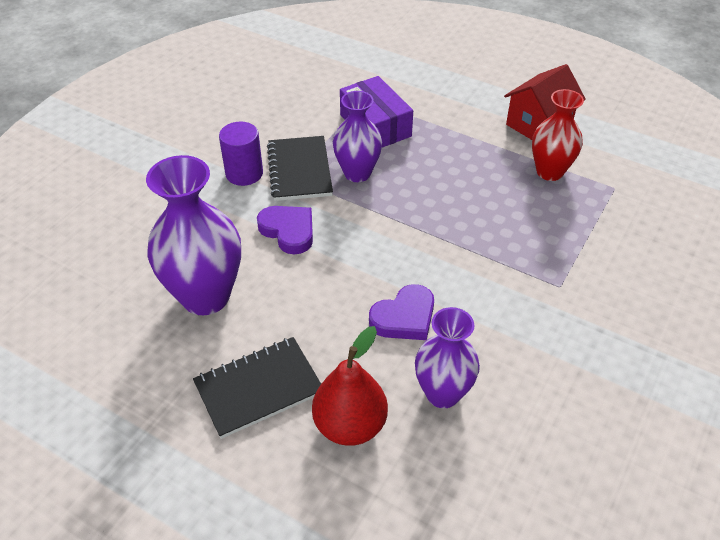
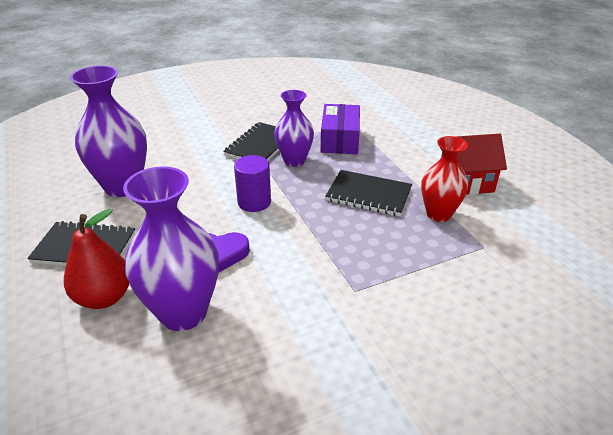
camera: 35 degrees right, 10 degrees down
(244, 173) = (226, 135): purple cylinder -> purple cylinder (254, 202)
(288, 231) = (212, 174): purple heart -> none
(442, 393) = (183, 312): purple vase -> purple vase, size x1.56
(470, 180) = (368, 195): none -> black notebook

